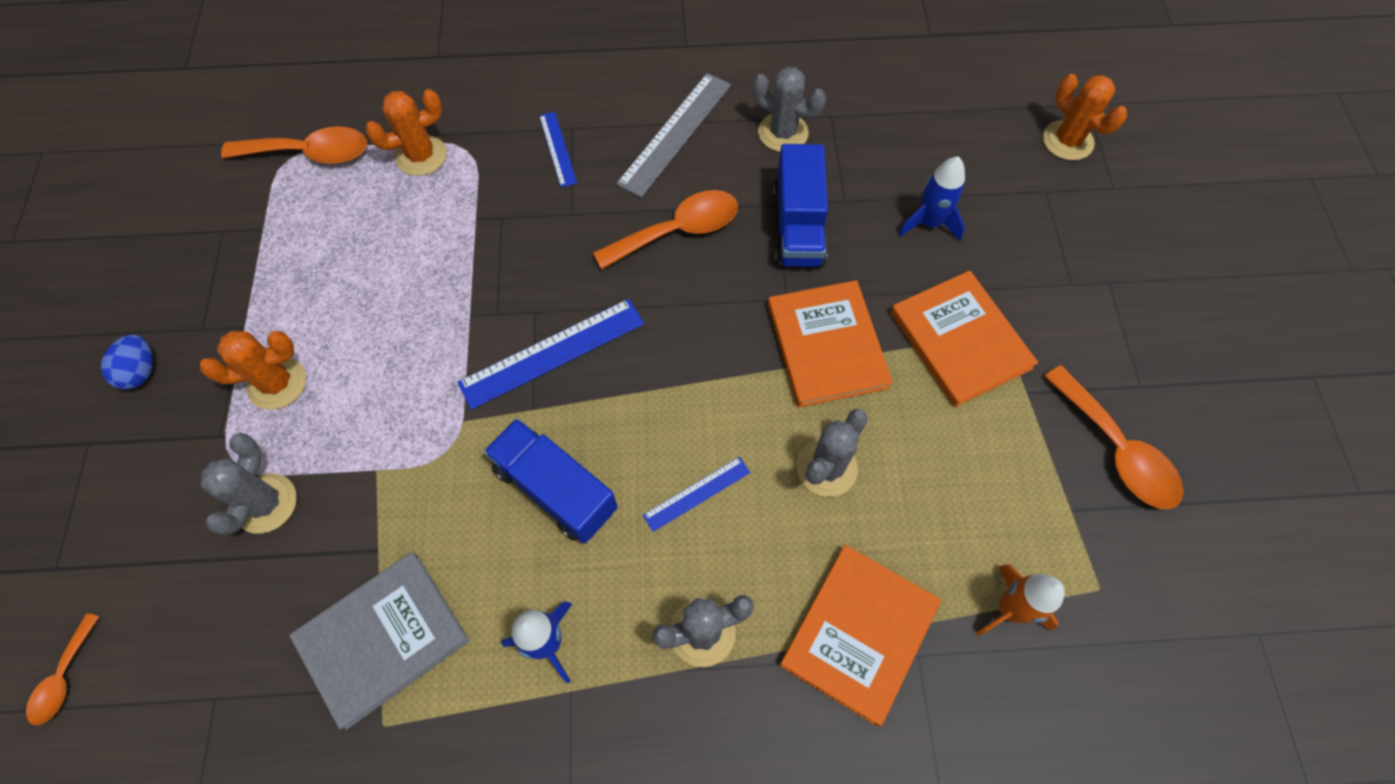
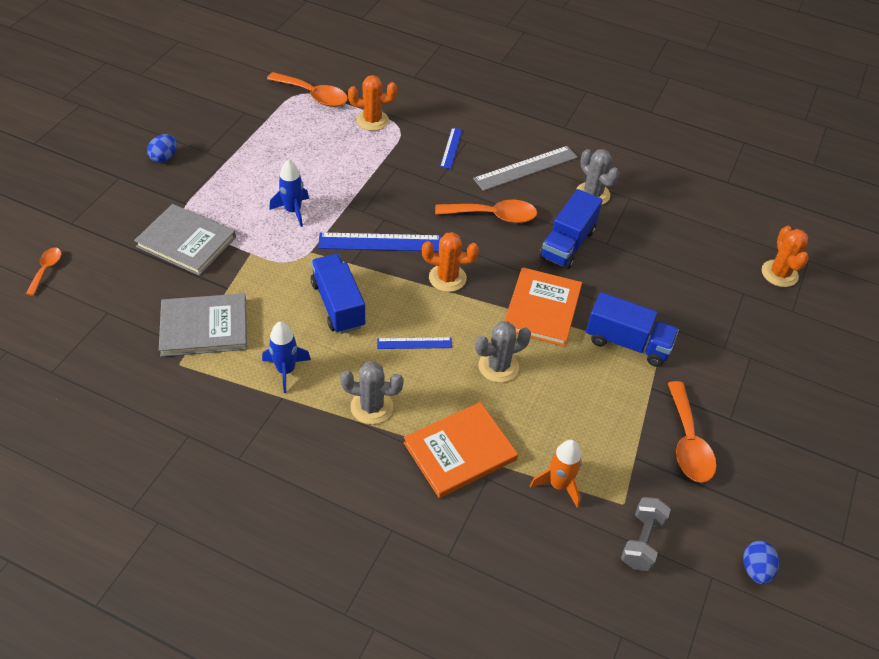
camera: 25 degrees right, 15 degrees down
(64, 677) = (46, 269): orange spoon -> orange spoon turned 150 degrees clockwise
(266, 503) = (186, 242): grey cactus -> grey book
(277, 383) = (227, 192): orange cactus -> orange cactus (447, 278)
(929, 223) = (652, 277): blue rocket -> blue rocket (293, 211)
(959, 340) = (627, 343): orange book -> blue truck
(1154, 632) = (642, 541): none -> grey dumbbell
(1298, 591) = (755, 569): none -> blue egg

